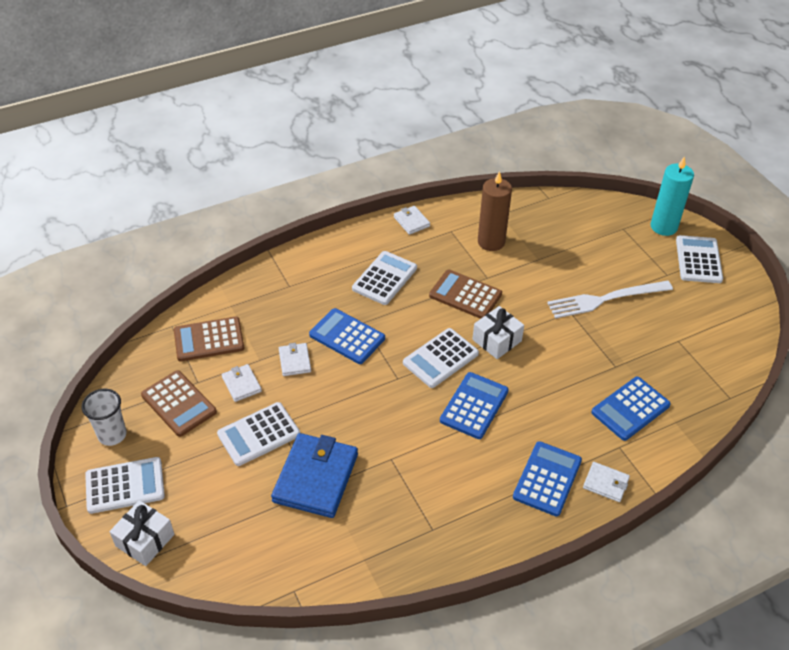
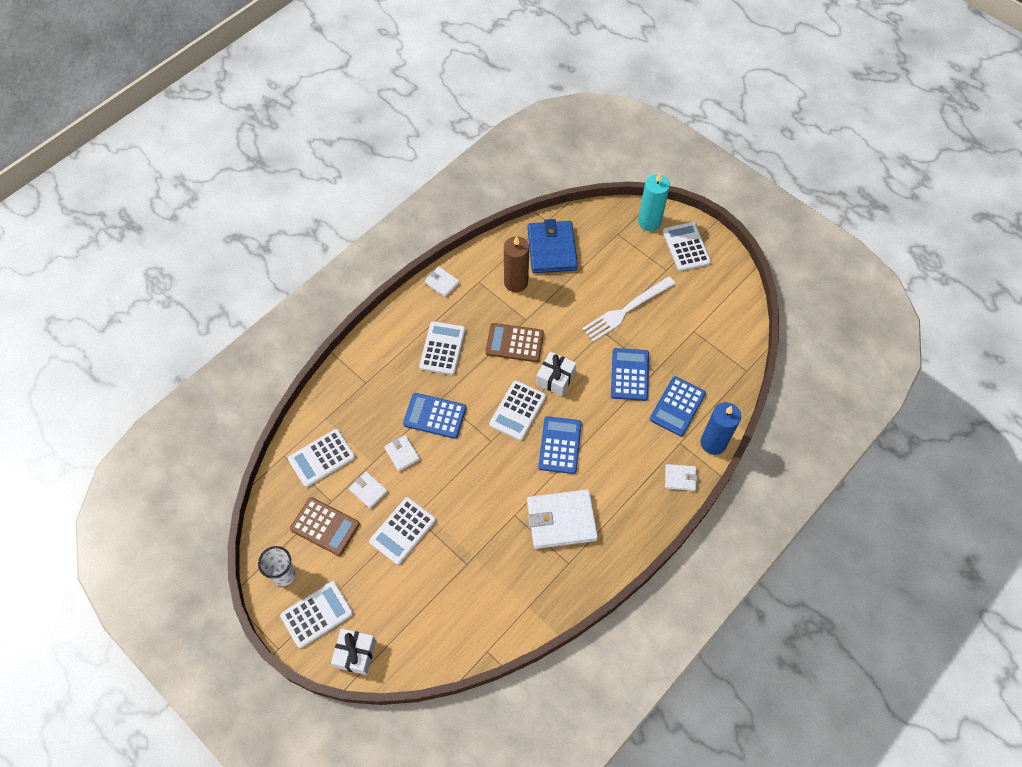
camera: 20 degrees left, 15 degrees up
(209, 339) = (321, 458): brown calculator -> white calculator
(316, 478) = (464, 552): blue wallet -> blue wallet (552, 249)
(443, 482) = (561, 520): none -> white wallet
(547, 479) = (637, 490): blue calculator -> blue calculator (629, 374)
(661, 459) = (713, 443): none -> blue candle

